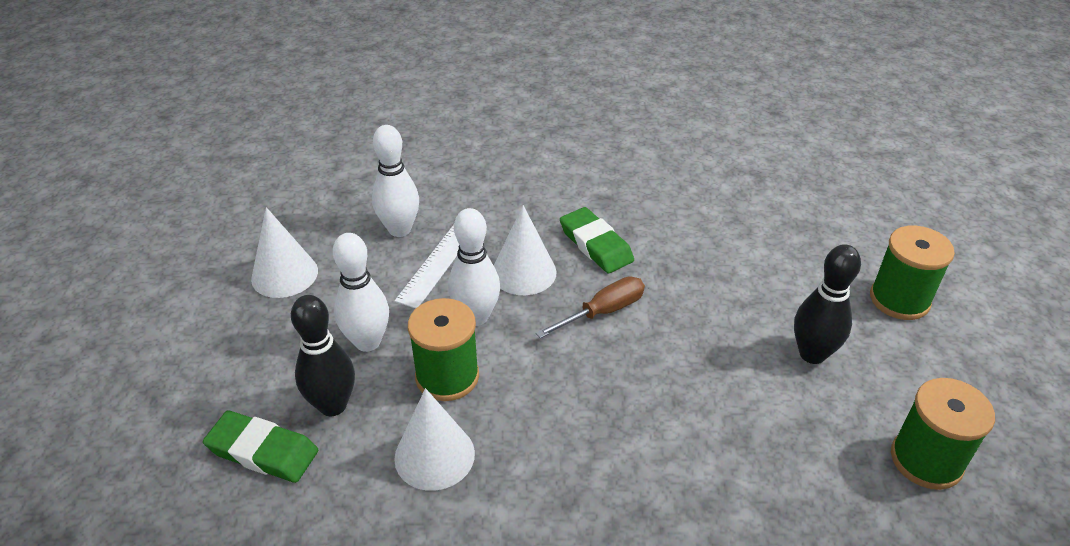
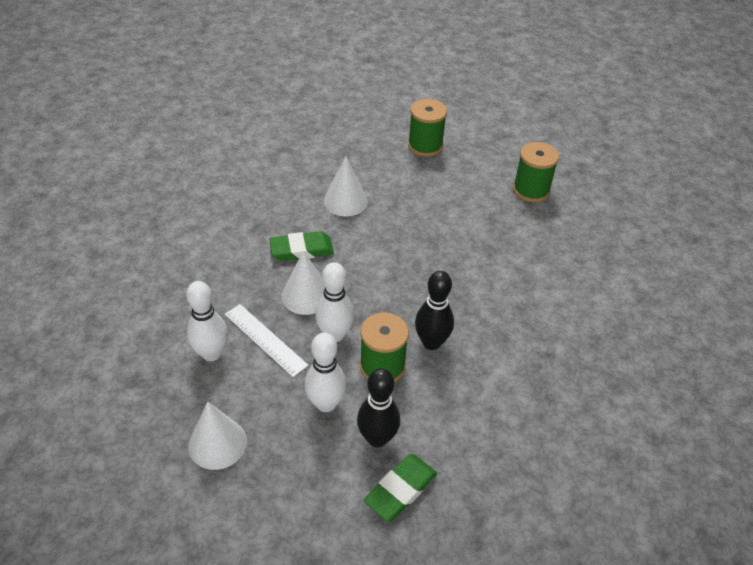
camera: 70 degrees left, 5 degrees up
(434, 455) = (445, 391): white cone -> white cone (345, 201)
(603, 312) = (366, 269): brown screwdriver -> none
(812, 354) = (446, 196): black bowling pin -> black bowling pin (431, 342)

